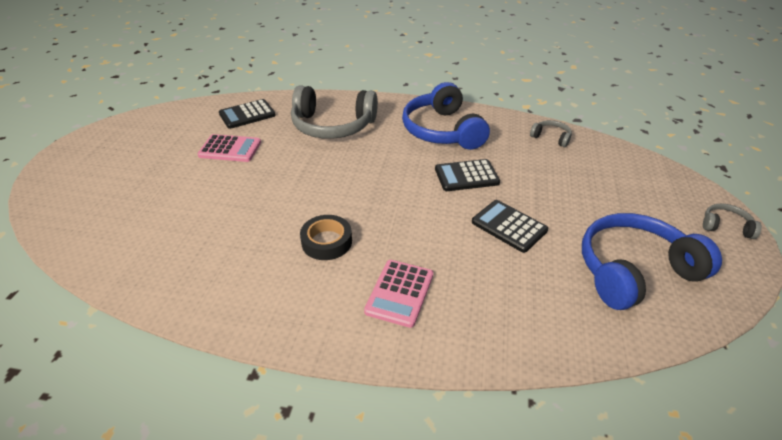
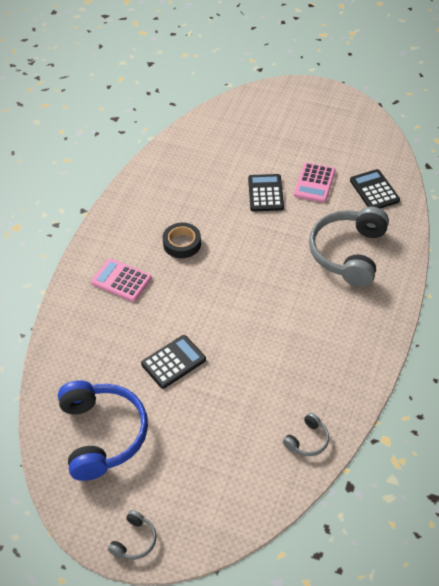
camera: 100 degrees right, 10 degrees up
(442, 130) = (331, 342): blue headphones -> none
(466, 176) = (249, 346): black calculator -> black calculator (265, 193)

